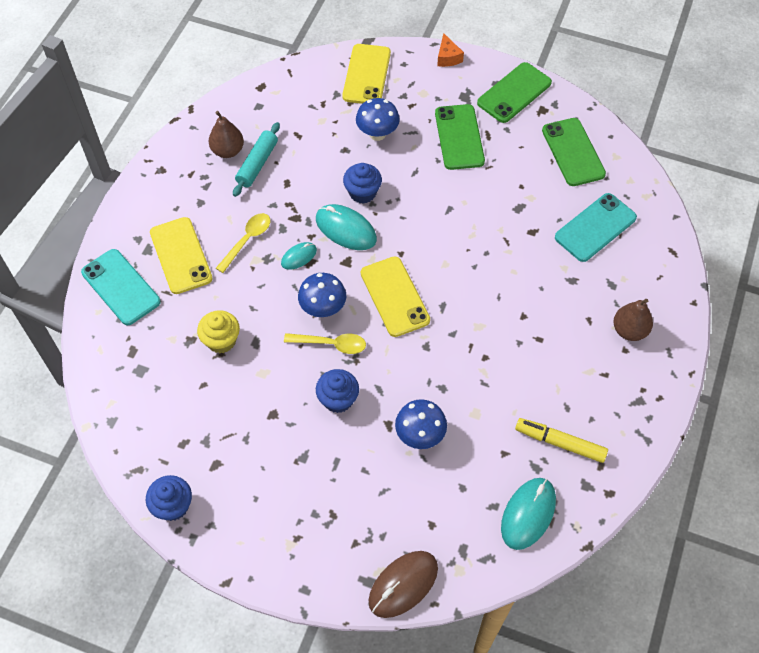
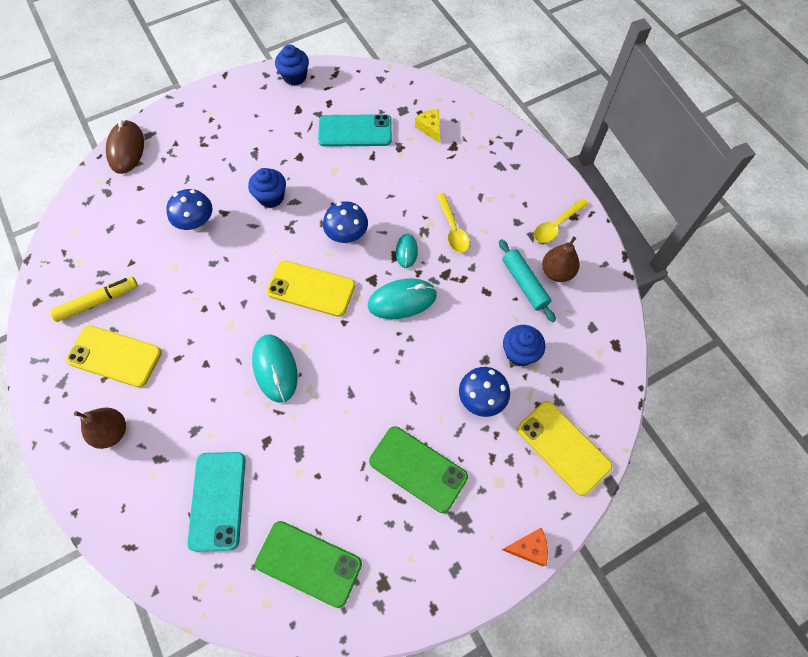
camera: 130 degrees right, 5 degrees up
(121, 287) = (480, 134): turquoise phone -> turquoise phone (355, 131)
(146, 331) = (430, 128): none -> yellow cheese
(181, 255) = (476, 181): yellow phone -> yellow phone (115, 356)
(221, 340) = (382, 163): yellow cupcake -> none
(331, 344) = (315, 221): yellow spoon -> yellow spoon (556, 225)
(362, 193) = (427, 339): blue cupcake -> blue cupcake (520, 353)
(447, 57) = (528, 548): orange cheese -> orange cheese turned 150 degrees clockwise
(514, 93) = (427, 575): green phone -> none
(528, 514) = (83, 243): turquoise mouse -> turquoise mouse (275, 369)

